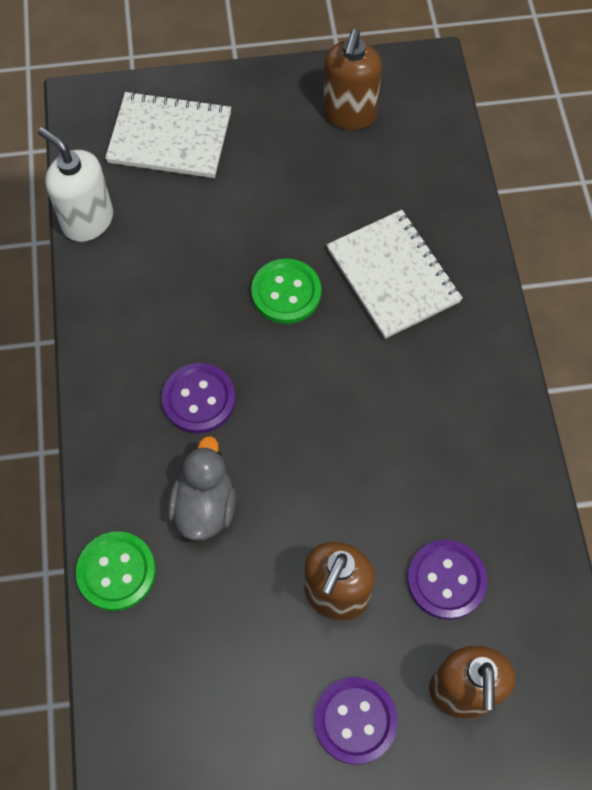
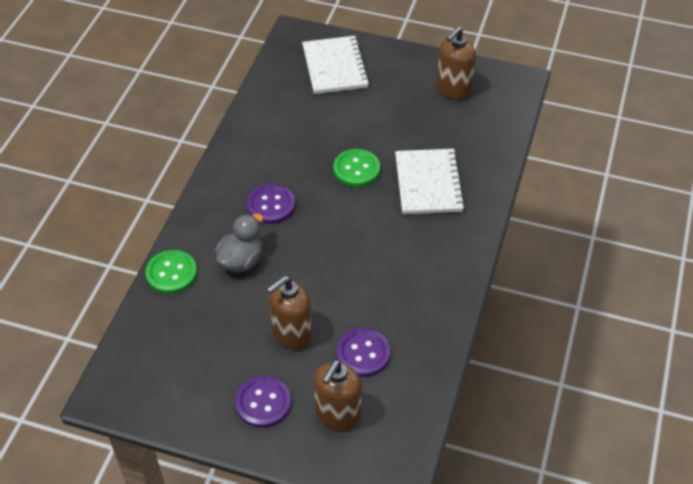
camera: 25 degrees right, 15 degrees down
(87, 221) = (261, 93): white soap dispenser -> none
(170, 137) = (335, 67): white notebook -> white notebook turned 45 degrees clockwise

